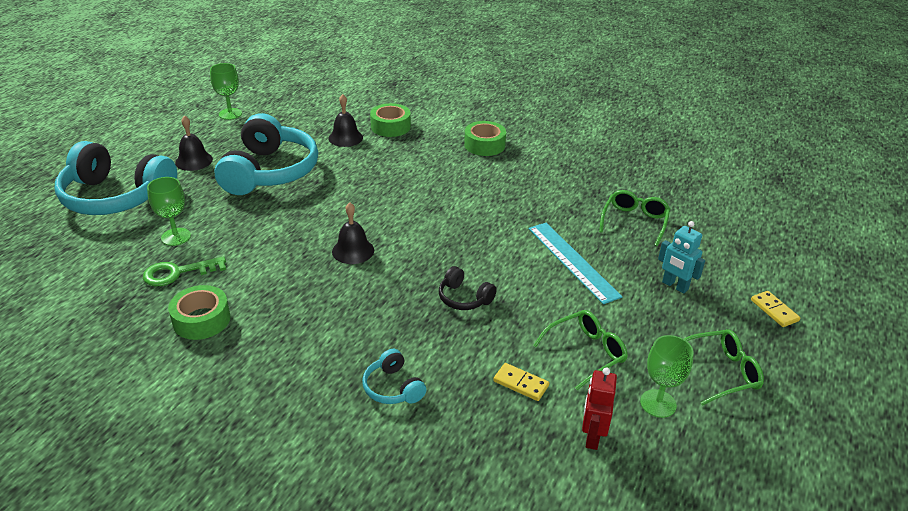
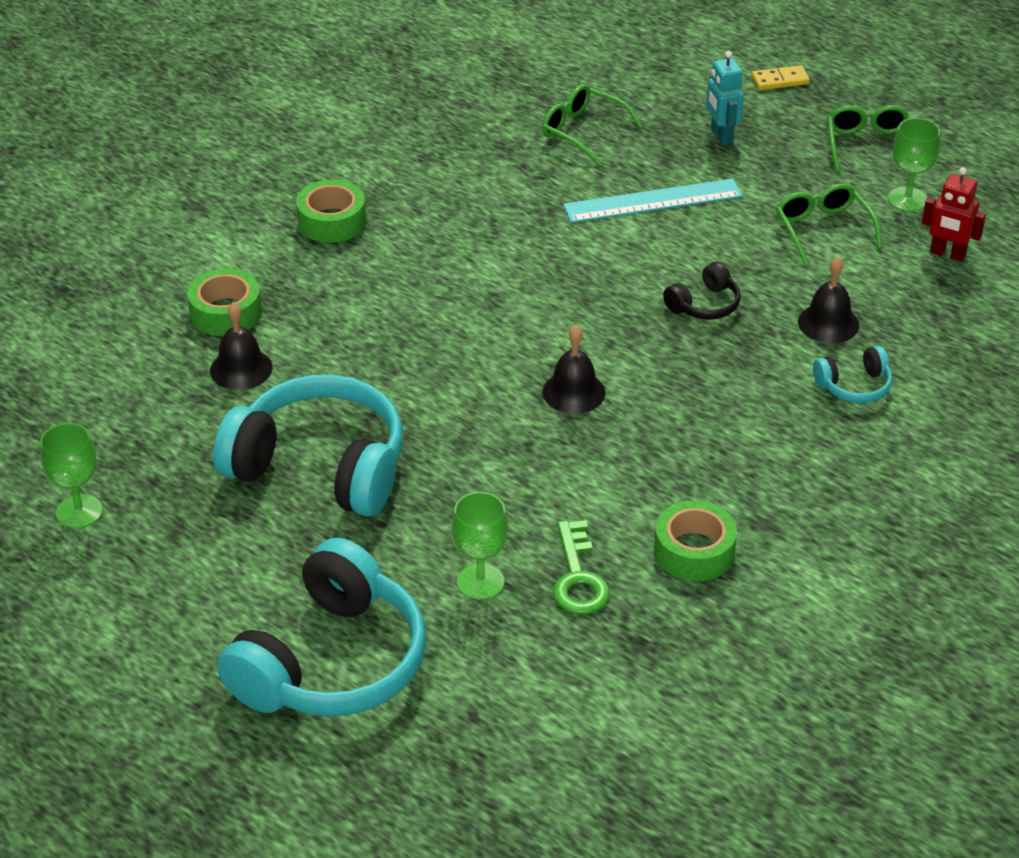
camera: 75 degrees left, 5 degrees up
(194, 161) = (242, 562): black bell -> black bell (828, 323)
(521, 383) = (863, 287): yellow domino -> none
(675, 286) = (721, 135): turquoise robot -> turquoise robot turned 105 degrees clockwise

